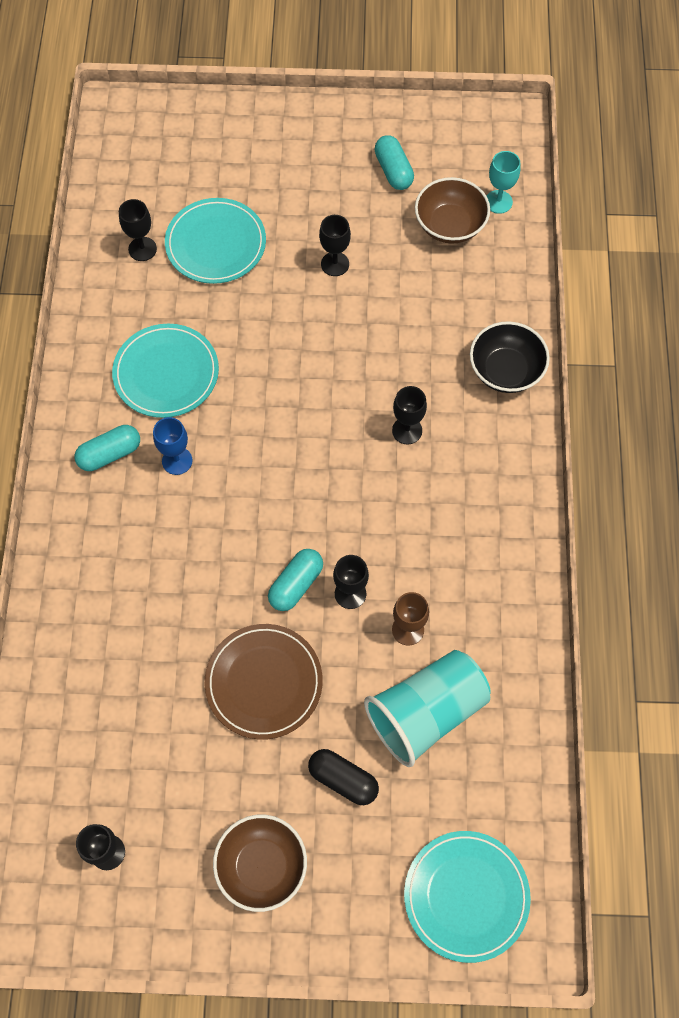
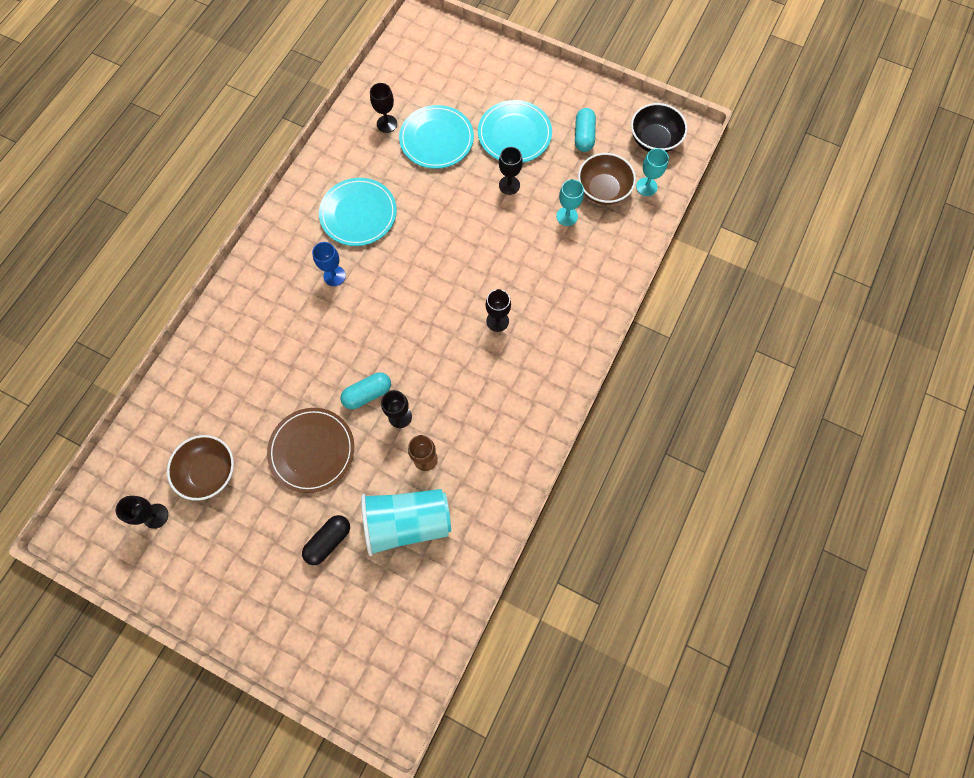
camera: 25 degrees right, 5 degrees up
(110, 454) = (294, 253): turquoise capsule -> none
(262, 866) = (246, 573): brown bowl -> brown bowl (209, 472)
(343, 779) = (329, 541): black capsule -> black capsule turned 75 degrees clockwise
(423, 273) = (567, 216): none -> turquoise goblet
(466, 896) = (367, 661): turquoise plate -> turquoise plate (514, 134)
(505, 370) = (588, 308): black bowl -> black bowl (654, 140)

